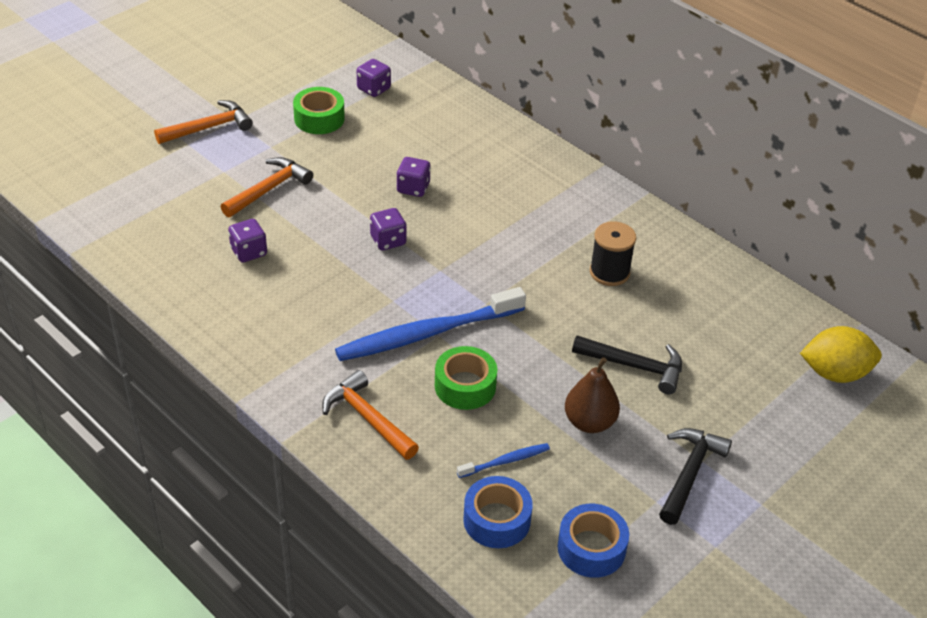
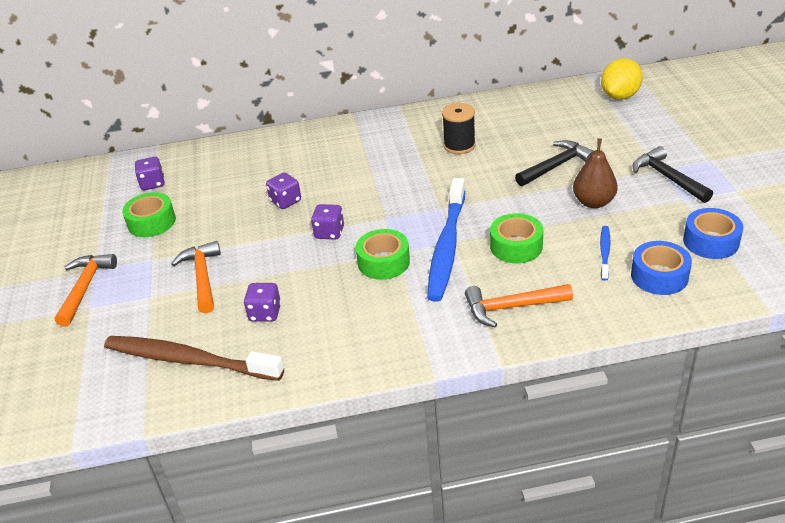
camera: 50 degrees left, 5 degrees down
(164, 235) = (190, 360): none -> brown toothbrush
(371, 298) = (383, 262): none -> green tape

